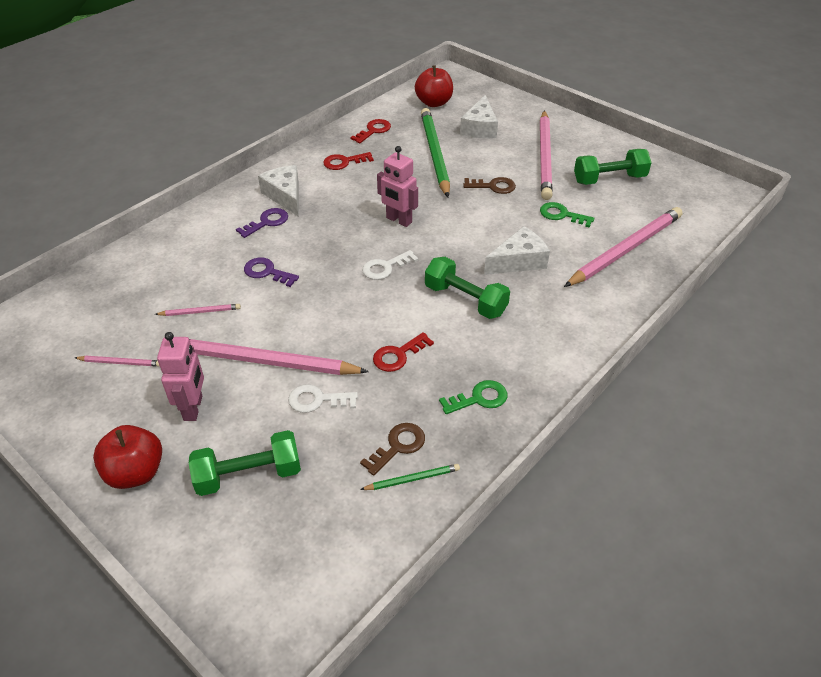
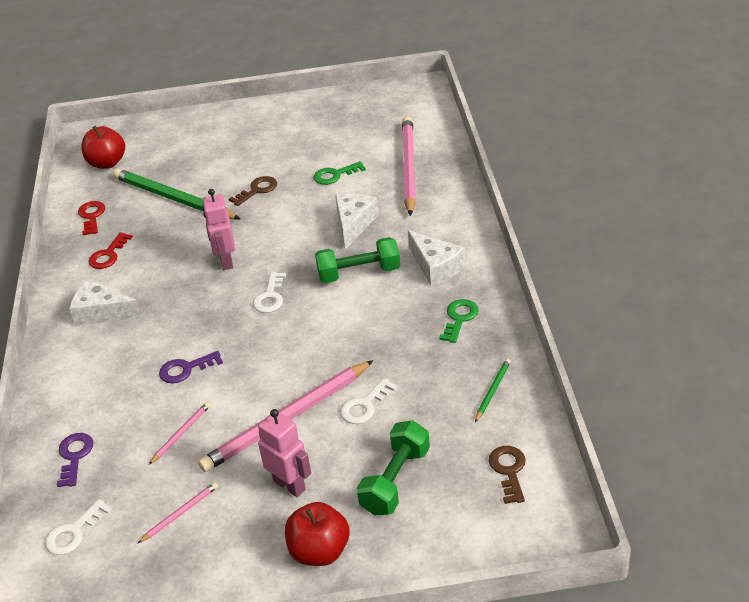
camera: 45 degrees left, 5 degrees down
(65, 318) = (73, 532): none -> white key
(267, 222) = (121, 340): purple key -> purple key (74, 456)
(398, 220) = (226, 261): pink robot -> pink robot turned 90 degrees clockwise
(398, 355) = (371, 338): red key -> none
(398, 446) = (456, 383): brown key -> brown key (508, 470)
(480, 128) = (178, 157): white cheese -> white cheese (436, 266)
(545, 157) = (262, 145): pink pencil -> none
(609, 179) = (329, 130): green dumbbell -> none

